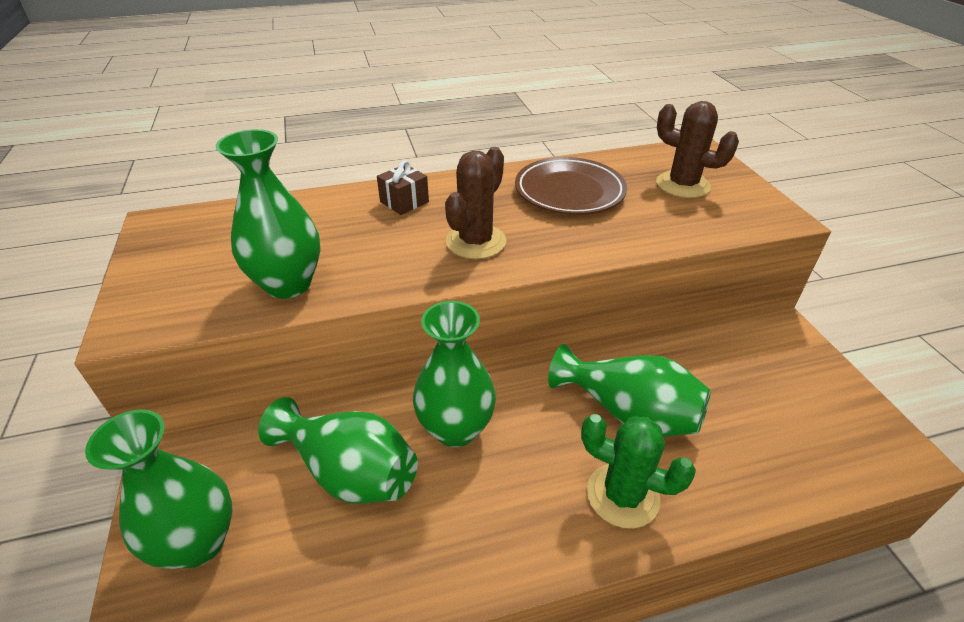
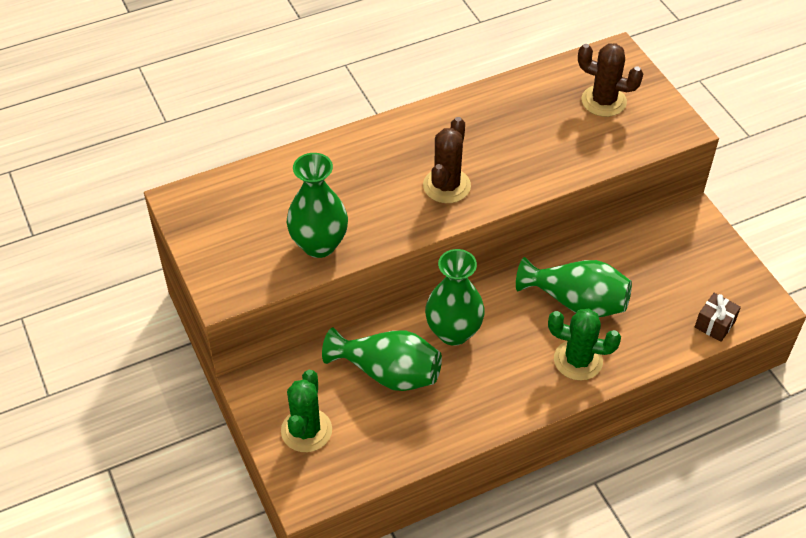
camera: 10 degrees left, 10 degrees up
(198, 542) = (306, 430): green vase -> green cactus
(404, 202) = (375, 150): brown gift -> brown gift (714, 324)
(569, 191) = (510, 121): brown plate -> none

